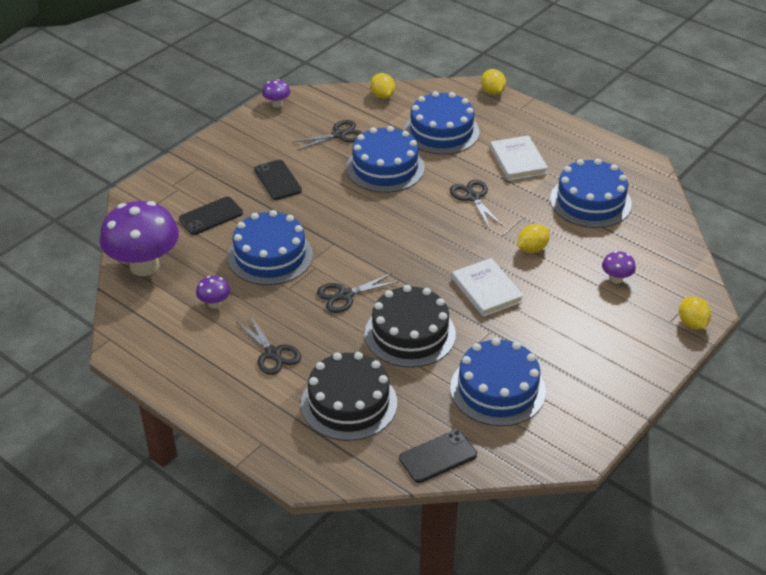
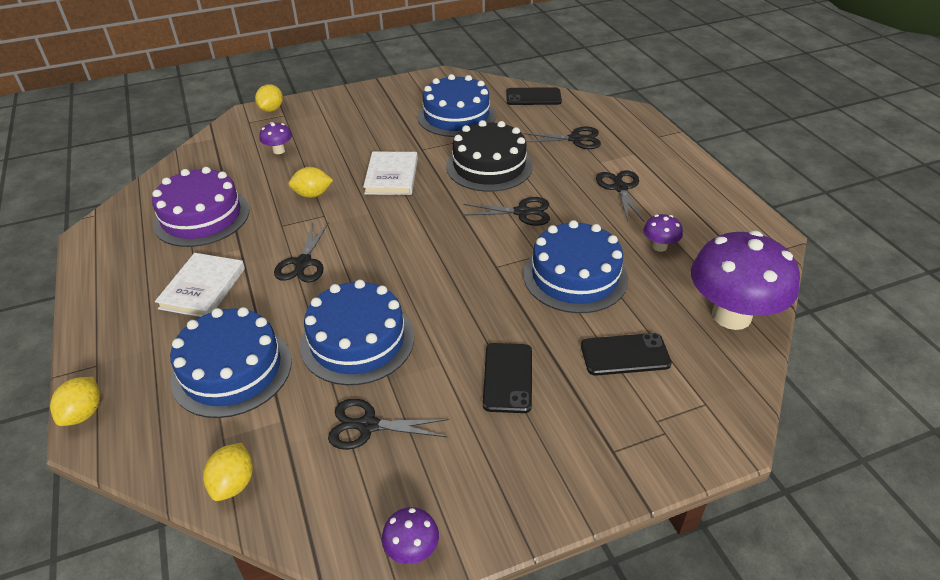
camera: 150 degrees left, 0 degrees up
(349, 403) = (575, 139): black cake -> black scissors
(590, 201) = (201, 217): blue cake -> purple cake

